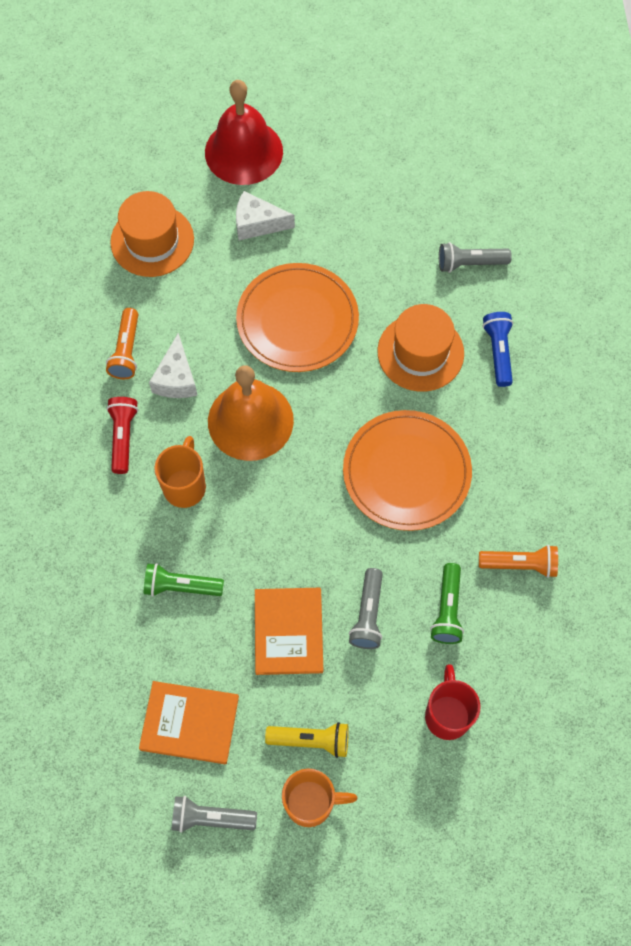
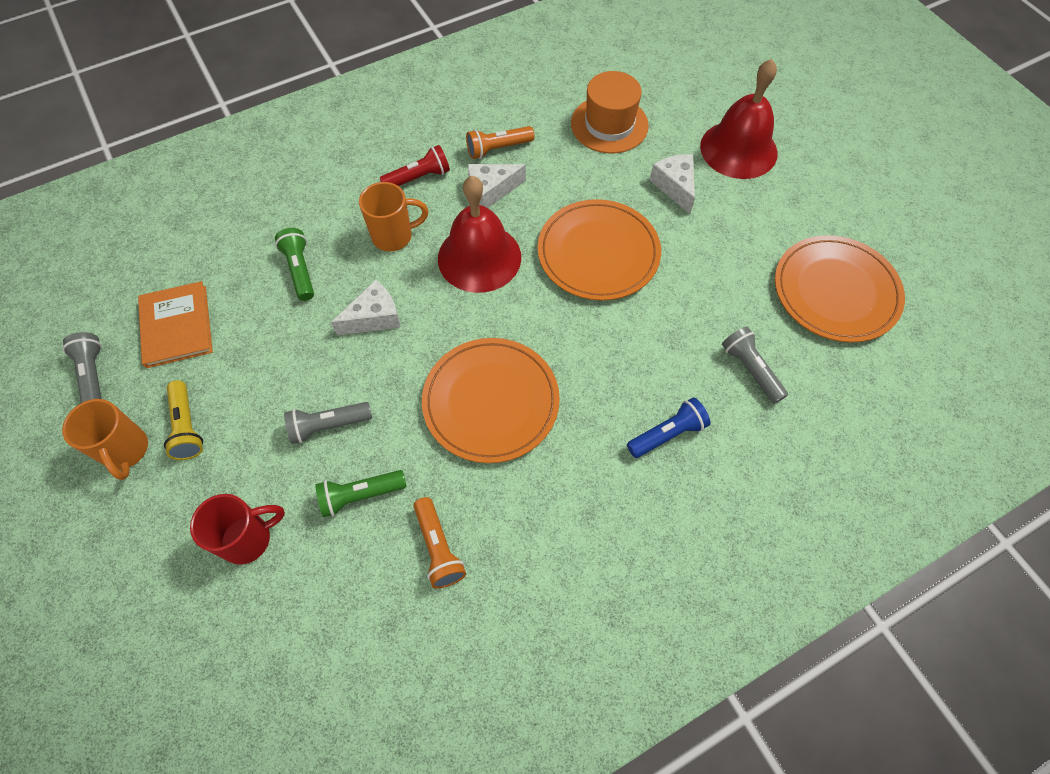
camera: 65 degrees right, 5 degrees down
(250, 420) = (479, 257): orange bell -> red bell
(271, 537) = (374, 317): none -> white cheese
(288, 632) = (287, 366): orange book -> none
(420, 352) = (625, 364): orange hat -> none
(429, 163) = (835, 291): none -> orange plate

